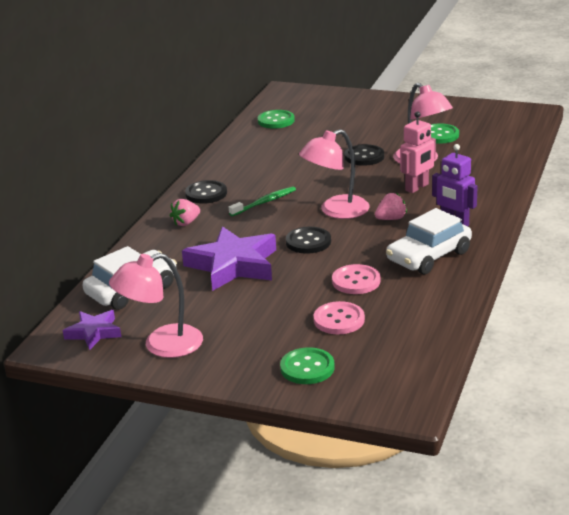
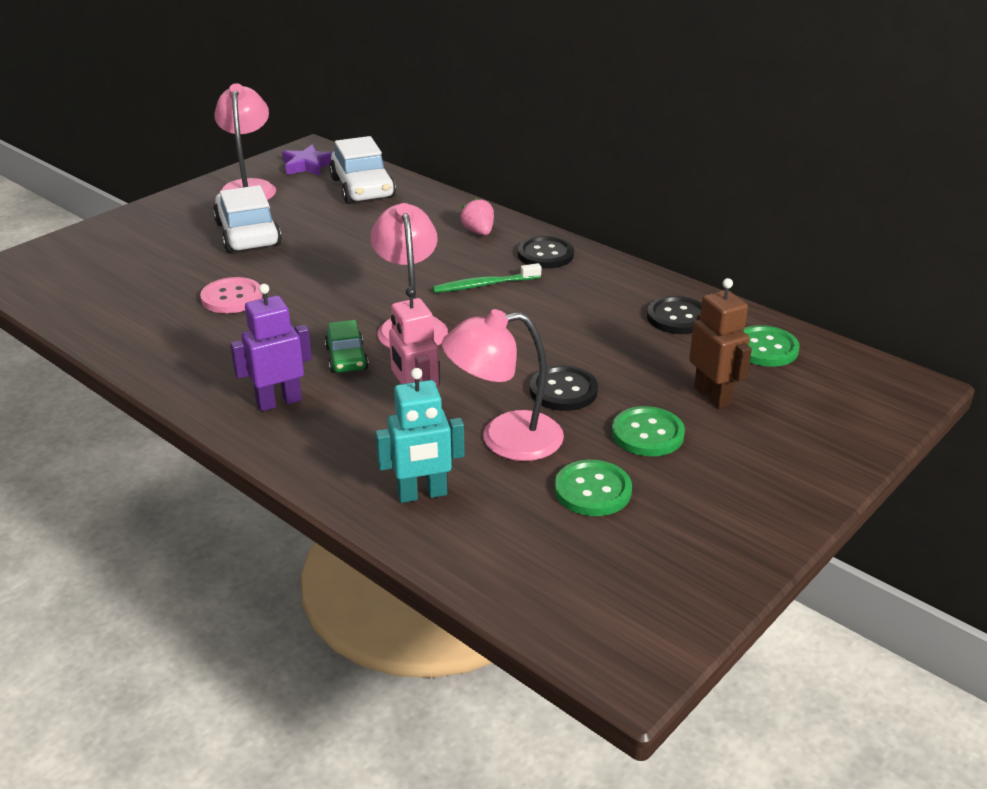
camera: 110 degrees right, 5 degrees up
(233, 265) = (351, 240): purple star -> none
(264, 202) = (484, 285): green toothbrush -> green toothbrush turned 90 degrees clockwise
(307, 368) = (122, 240): green button -> green button (647, 434)
(308, 242) = (352, 290): black button -> black button (677, 317)
(334, 125) = (712, 396): none -> brown robot
(339, 320) = (174, 271): pink button -> none
(391, 219) = (346, 358): pink strawberry -> green car
(429, 256) = (224, 357): white car -> white car (248, 234)
(485, 167) = (422, 494): none -> turquoise robot

